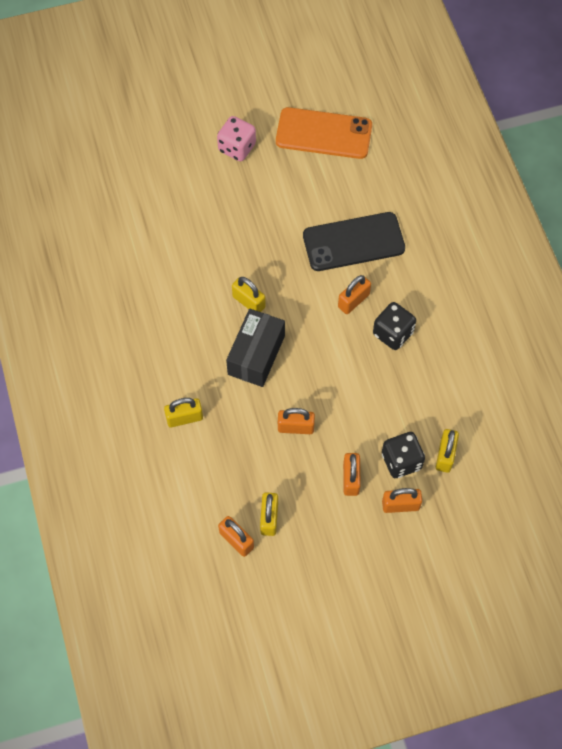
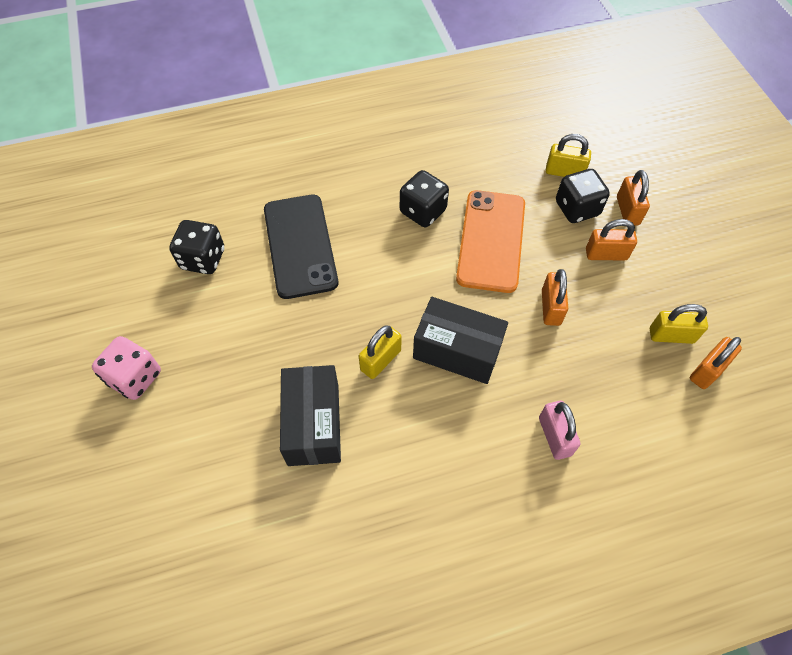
camera: 90 degrees left, 5 degrees down
(184, 418) = (554, 436): yellow padlock -> pink padlock
(199, 260) = (313, 424): none -> black box
(324, 134) = (135, 274): orange phone -> orange phone (491, 241)
(339, 176) = (203, 259): none -> black dice
(353, 301) = (380, 247): orange padlock -> none

